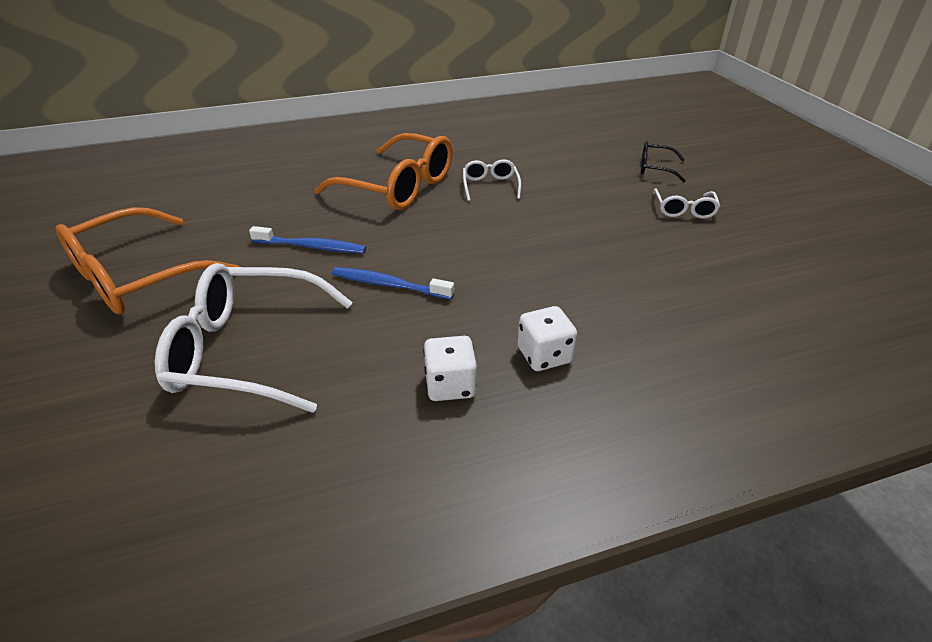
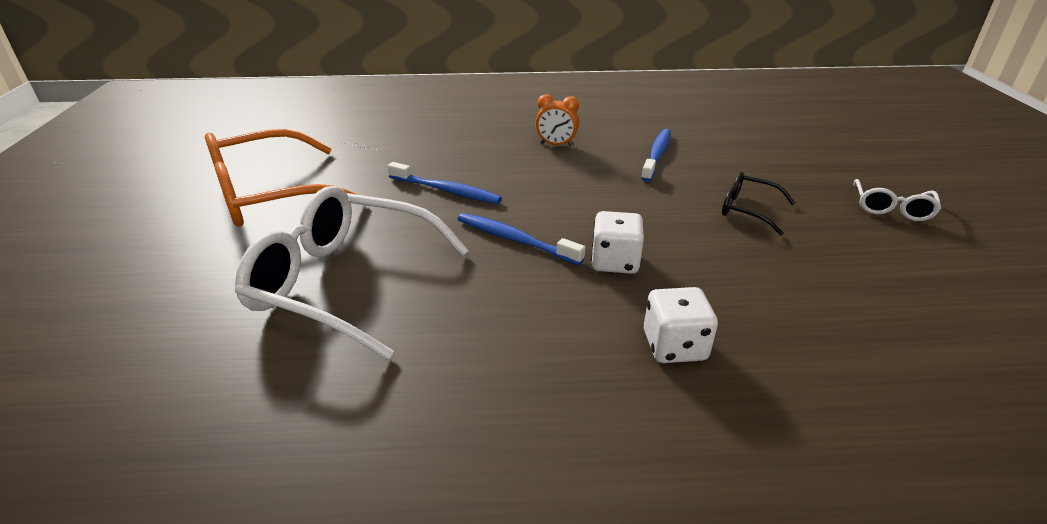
camera: 15 degrees right, 5 degrees down
(399, 187) = (556, 145): orange glasses -> orange clock
(450, 385) = (551, 359): white dice -> white dice (615, 262)
(490, 186) = (656, 155): white glasses -> blue toothbrush
(655, 168) = (861, 159): black glasses -> black glasses (747, 210)

